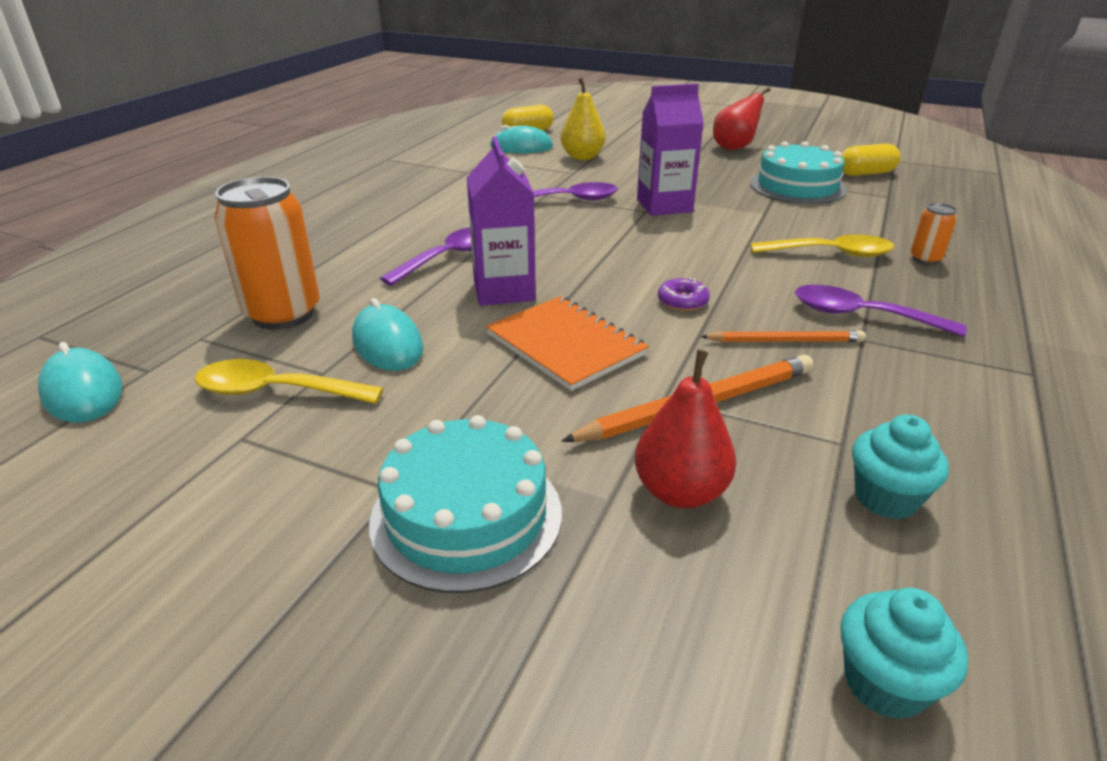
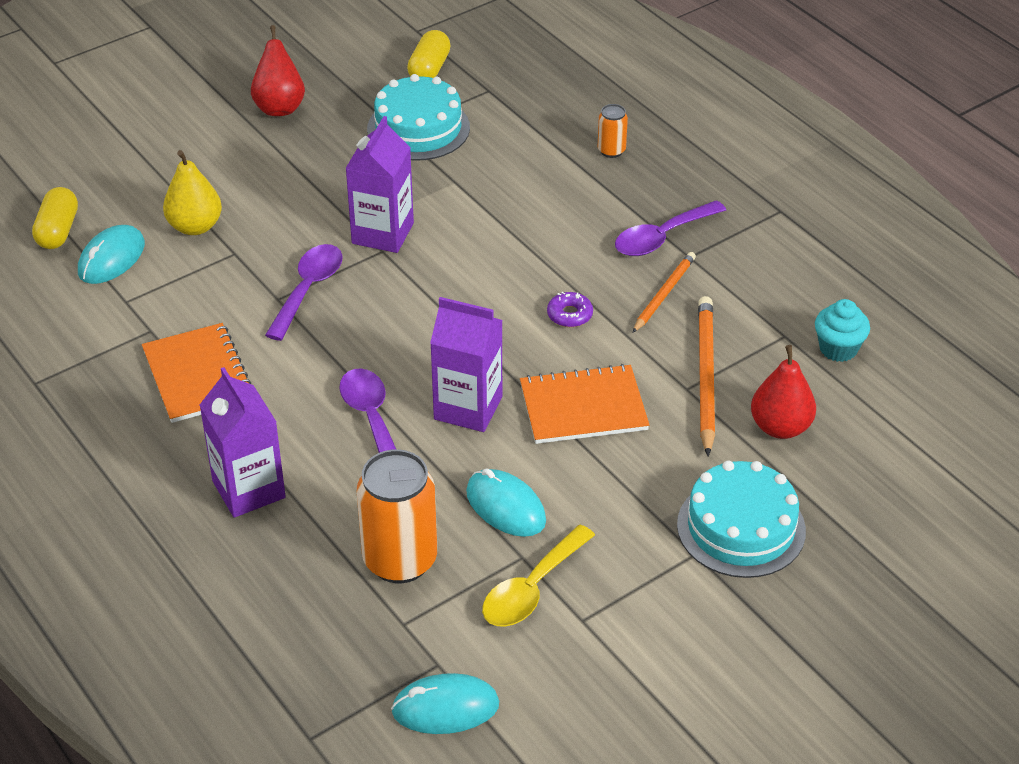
camera: 60 degrees left, 10 degrees up
(332, 237) = (249, 489): none -> purple carton
(387, 344) = (505, 507): turquoise mouse -> turquoise mouse turned 45 degrees clockwise
(438, 193) = (198, 375): none -> orange notebook
(830, 254) = (561, 192): yellow spoon -> none
(884, 683) = (942, 425): turquoise cupcake -> none

